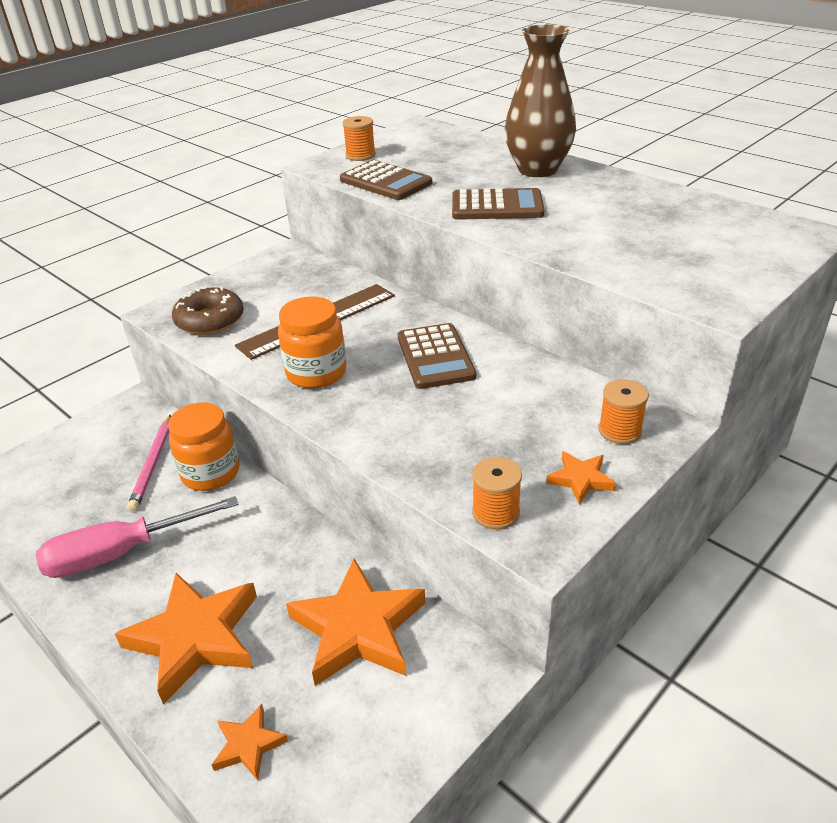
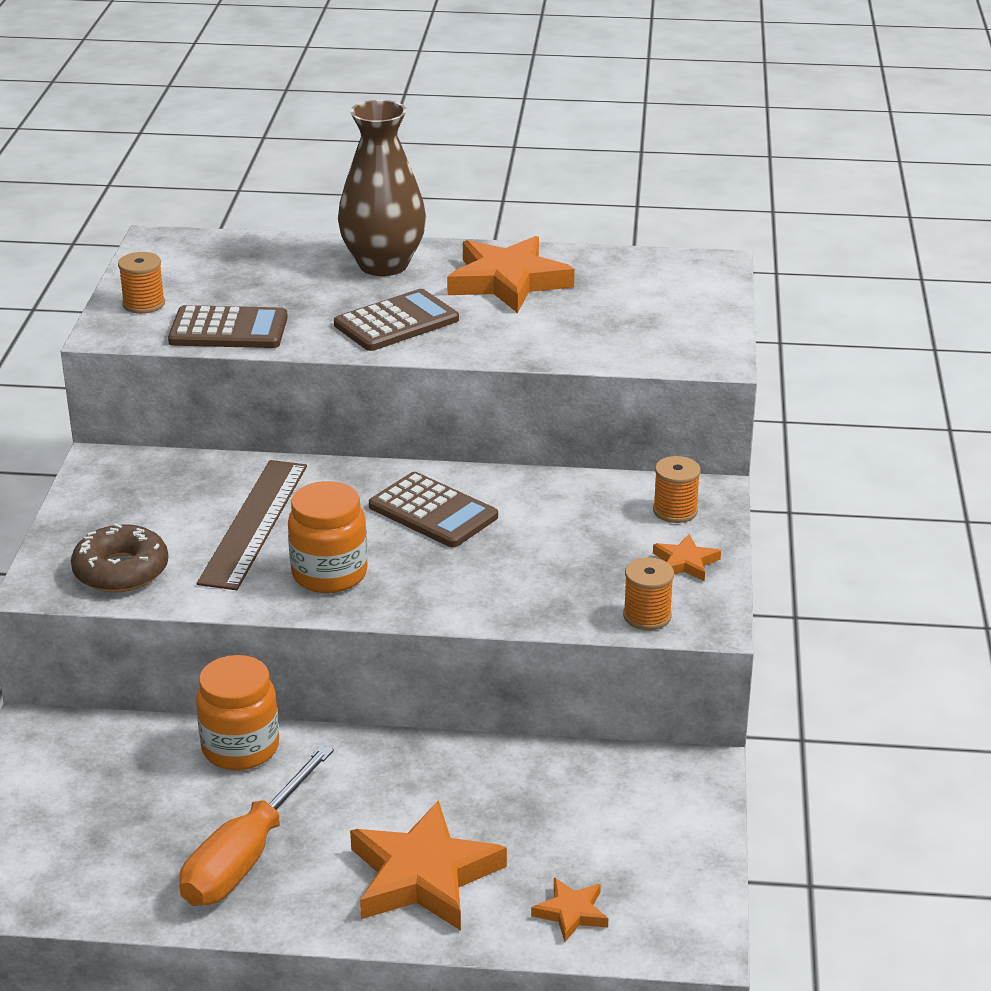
camera: 40 degrees left, 5 degrees down
(121, 553) = (246, 857): pink screwdriver -> orange screwdriver
(153, 464) = (157, 771): pink pencil -> none
(358, 629) = (562, 794): orange star -> orange star (508, 281)

